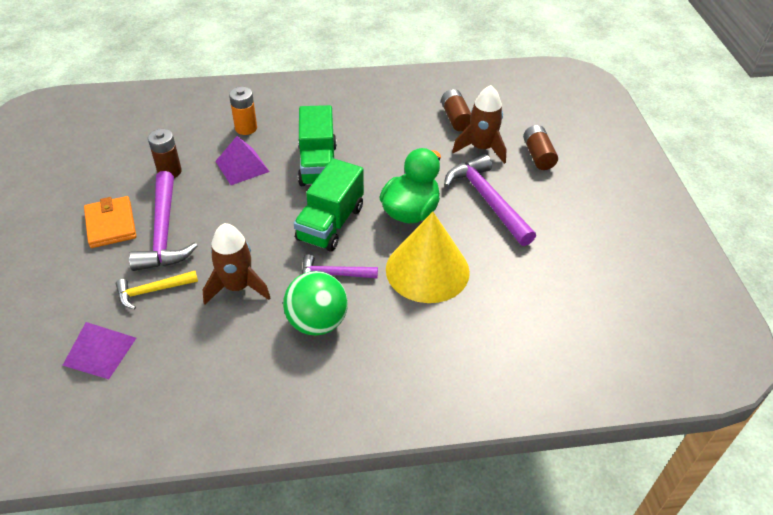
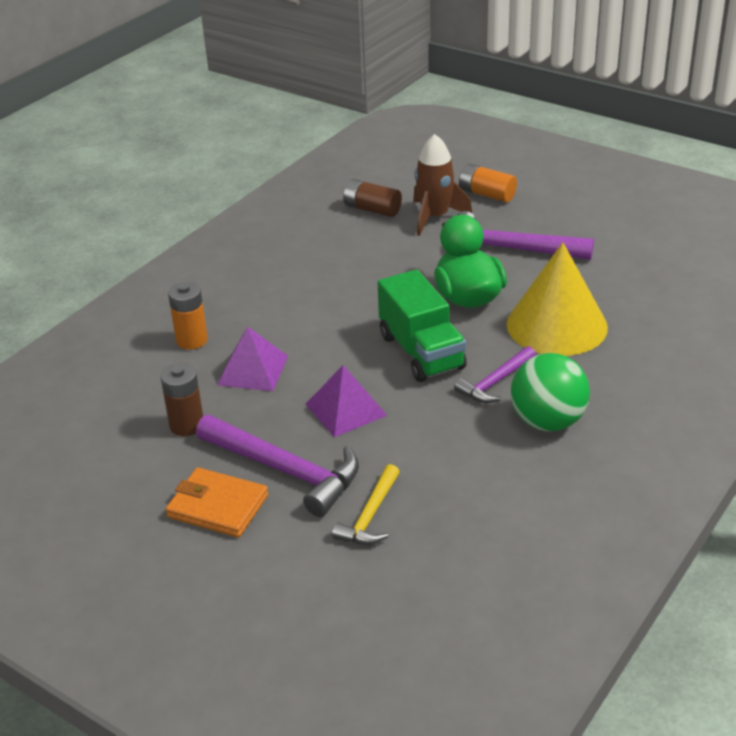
camera: 45 degrees left, 10 degrees down
(100, 351) = (417, 592): purple pyramid -> purple pyramid (346, 409)
(237, 287) = (437, 452): brown rocket -> none
(318, 165) = (322, 320): green truck -> none
(538, 155) = (486, 194): brown battery -> orange battery

